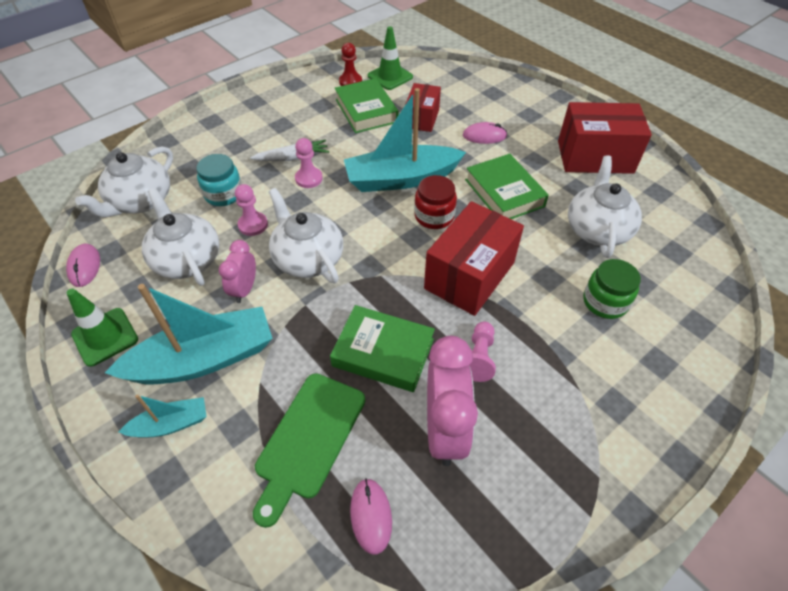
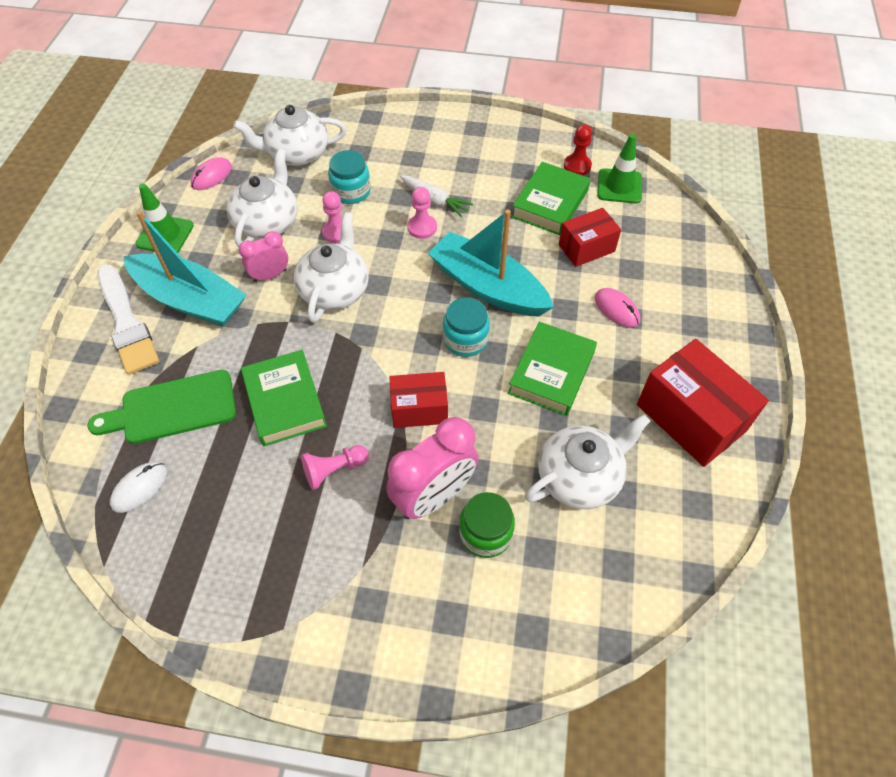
camera: 50 degrees right, 5 degrees up
(171, 424) = (127, 323): turquoise boat -> white brush
(371, 516) = (140, 488): pink mouse -> white mouse
(434, 216) = (465, 340): red jar -> turquoise jar
(444, 429) = (245, 489): pink clock -> pink clock (434, 496)
(469, 275) = (419, 409): red box -> red box, size x0.60

